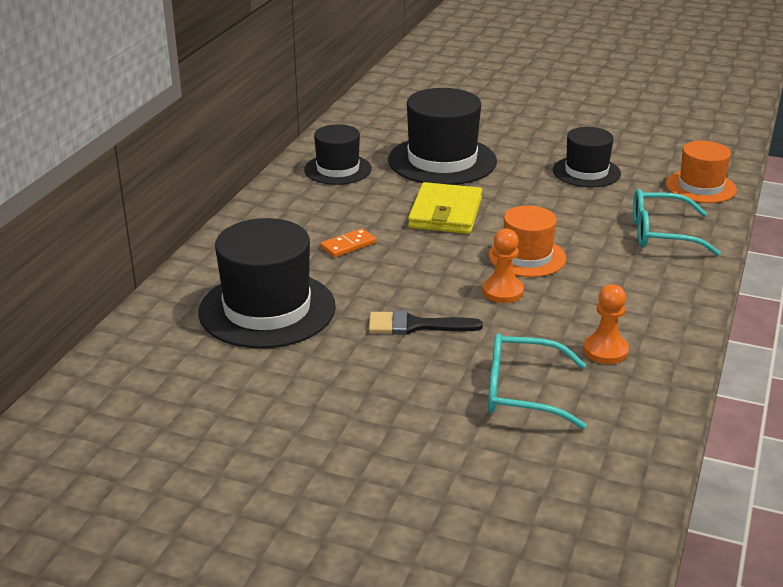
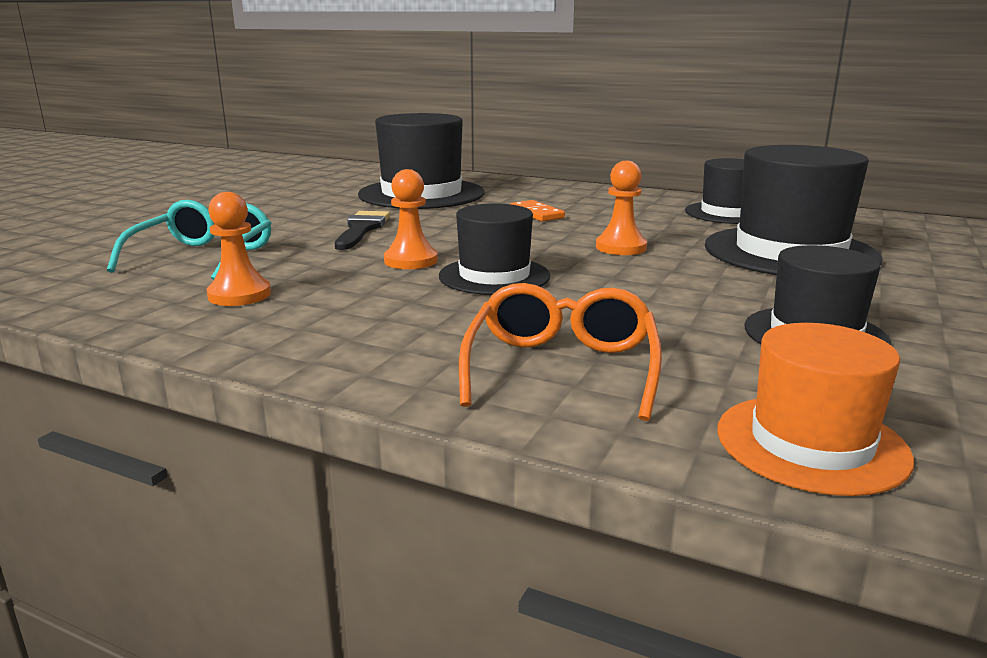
camera: 95 degrees right, 10 degrees down
(445, 213) = (621, 247): yellow wallet -> orange pawn
(527, 257) = (494, 276): orange hat -> black hat
(661, 234) = (561, 368): turquoise glasses -> orange glasses

